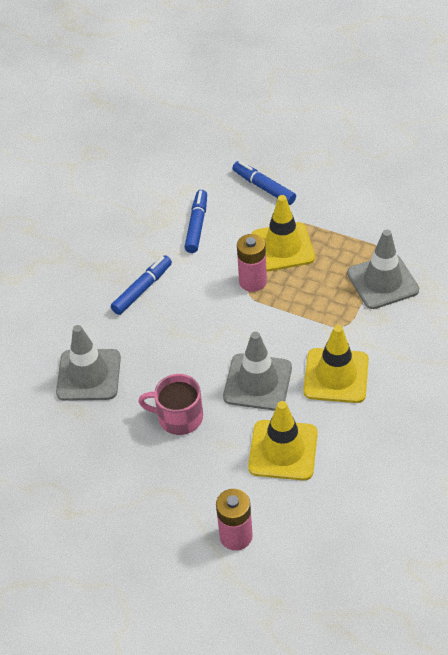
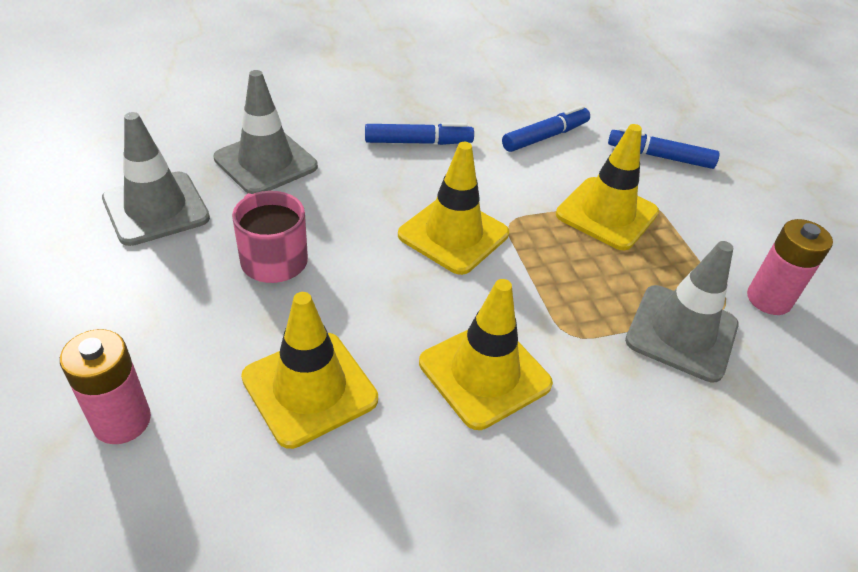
camera: 40 degrees right, 5 degrees down
(235, 325) = (453, 234): none -> yellow traffic cone
(252, 281) = (530, 216): pink battery -> pink battery (768, 299)
(257, 382) = (393, 300): grey traffic cone -> grey traffic cone (156, 208)
(264, 187) = (659, 156): blue marker -> blue marker turned 75 degrees counterclockwise

